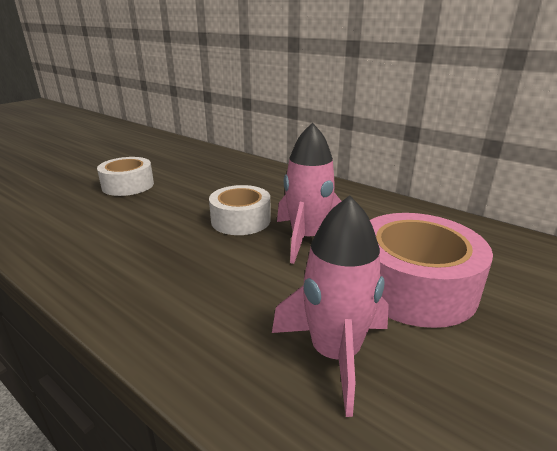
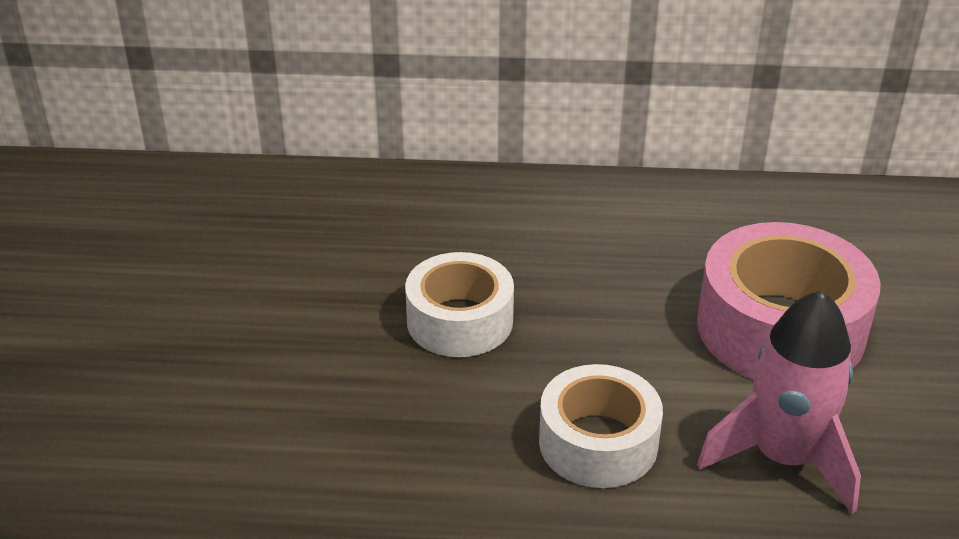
camera: 35 degrees left, 10 degrees up
(128, 185) = (156, 331): white tape -> white tape (598, 442)
(307, 238) = (590, 312): pink rocket -> none

